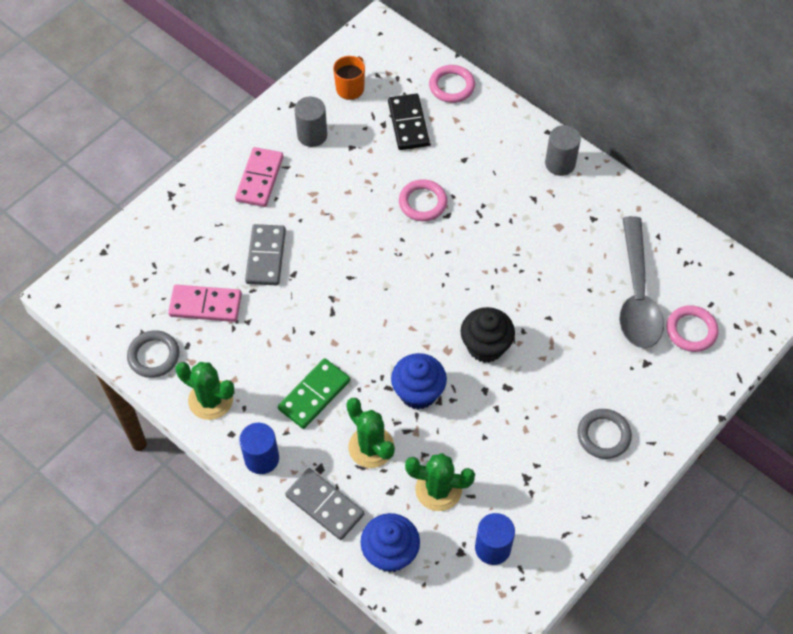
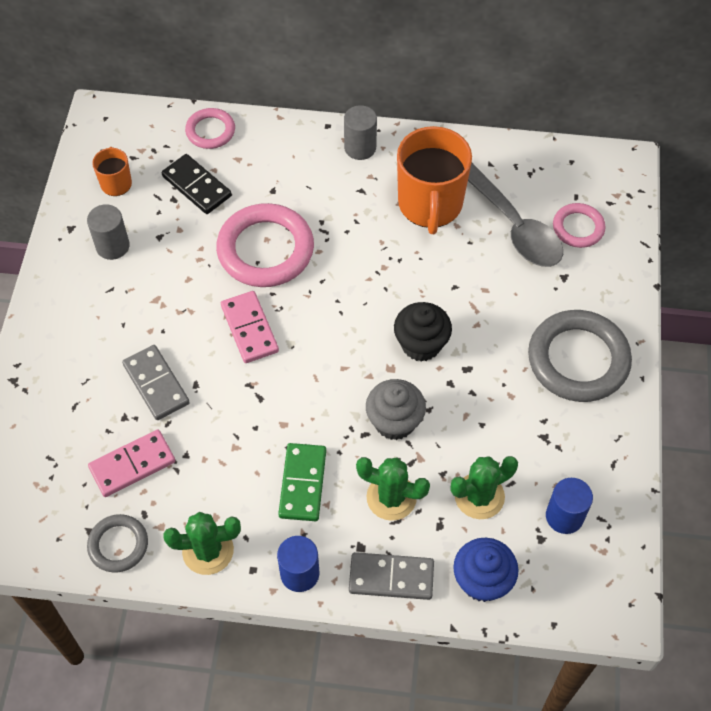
camera: 35 degrees left, 0 degrees up
(259, 179) = (93, 315): pink domino -> pink domino (249, 329)
(418, 392) = (394, 422): blue cupcake -> grey cupcake
(422, 202) = (265, 250): pink ring -> pink ring, size x1.84
(581, 241) = (430, 204): none -> orange mug
(603, 435) = (578, 360): grey ring -> grey ring, size x1.84

